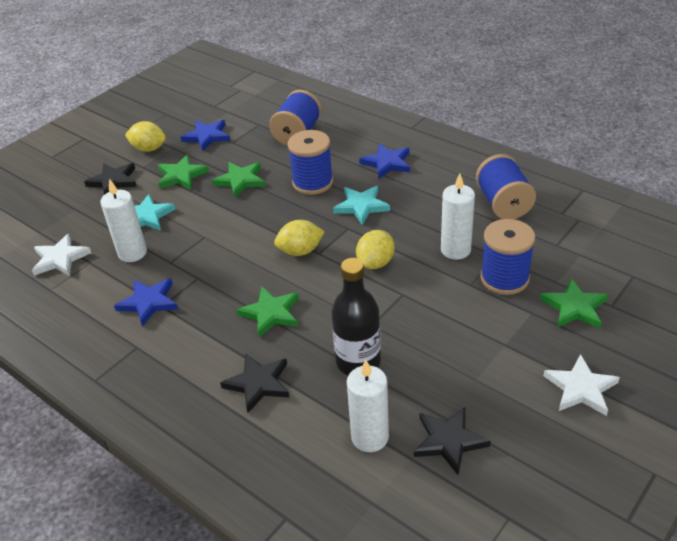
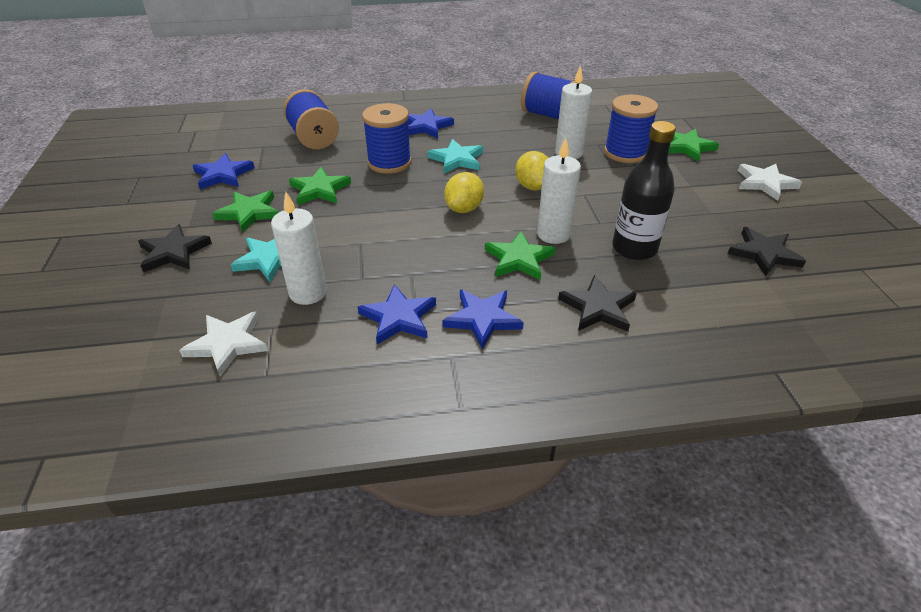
camera: 50 degrees left, 0 degrees up
(149, 149) = (170, 210): yellow lemon -> none
(186, 337) = (482, 319): none -> blue star
(370, 437) = (724, 284): white candle -> white candle (553, 234)

